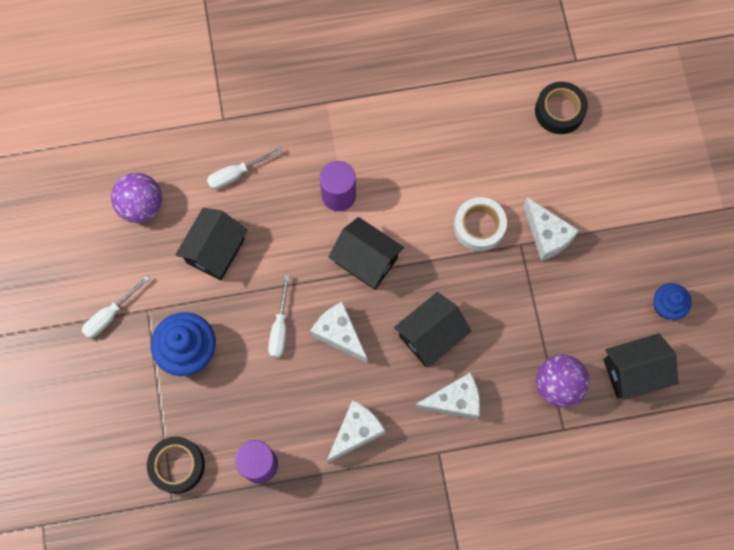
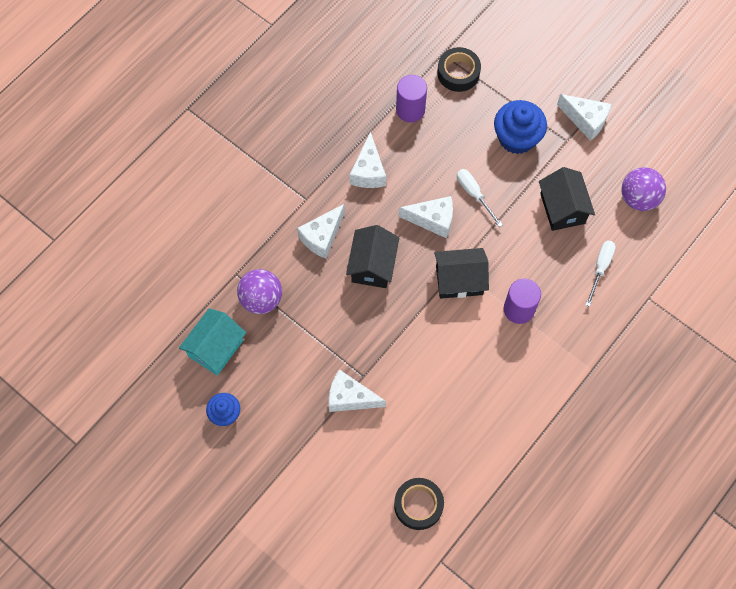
camera: 140 degrees right, 5 degrees down
(110, 315) = (585, 120): white screwdriver -> white cheese
(479, 226) = (403, 365): white tape -> none
(633, 371) = (216, 348): black house -> turquoise house

